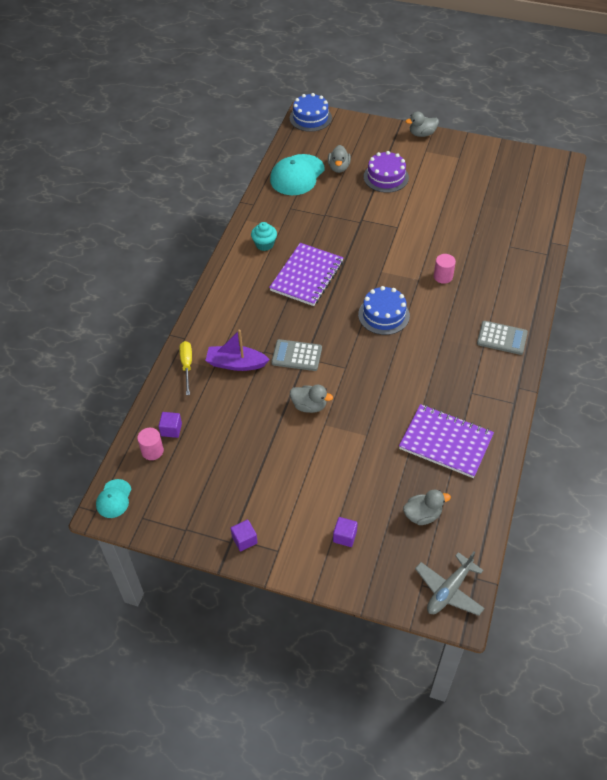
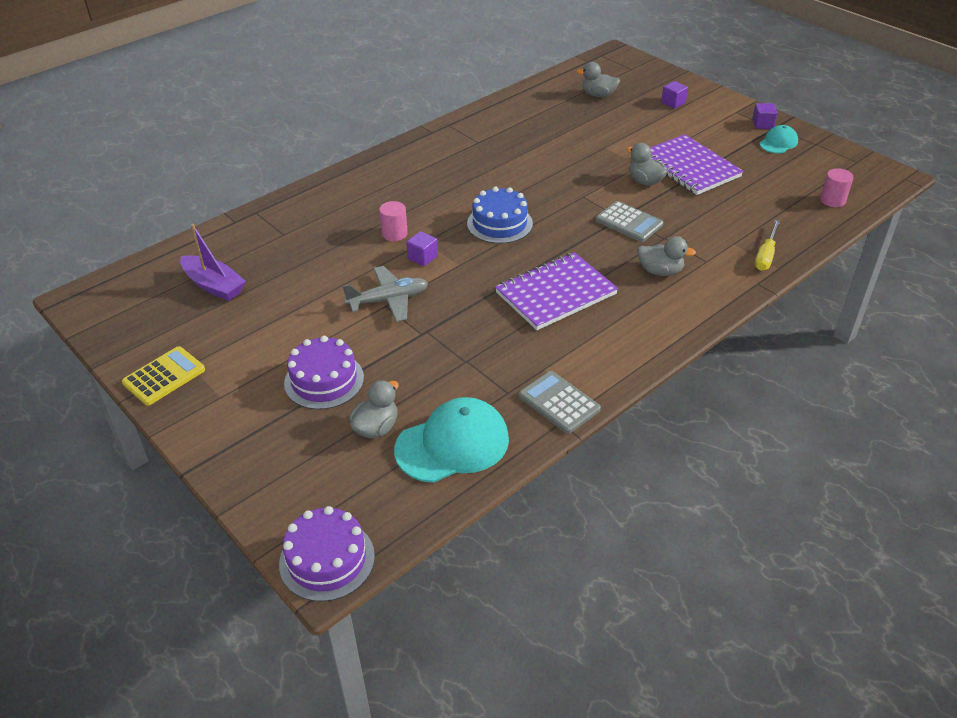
camera: 150 degrees left, 10 degrees down
(114, 499) = (883, 181): turquoise cap -> turquoise cap (778, 143)
(171, 430) = (805, 209): purple cube -> purple cube (422, 257)
(236, 364) = (704, 238): purple boat -> purple boat (214, 285)
(264, 244) = (584, 354): turquoise cupcake -> none
(310, 118) = (327, 559): blue cake -> purple cake
(422, 134) = (188, 429): grey duck -> grey duck (660, 271)
(445, 442) = (537, 122): purple notebook -> purple notebook (689, 167)
(449, 590) = (613, 62): grey plane -> grey plane (388, 300)
(463, 148) = (164, 376): none -> yellow calculator
(502, 338) = (401, 166): grey calculator -> grey calculator (559, 402)

